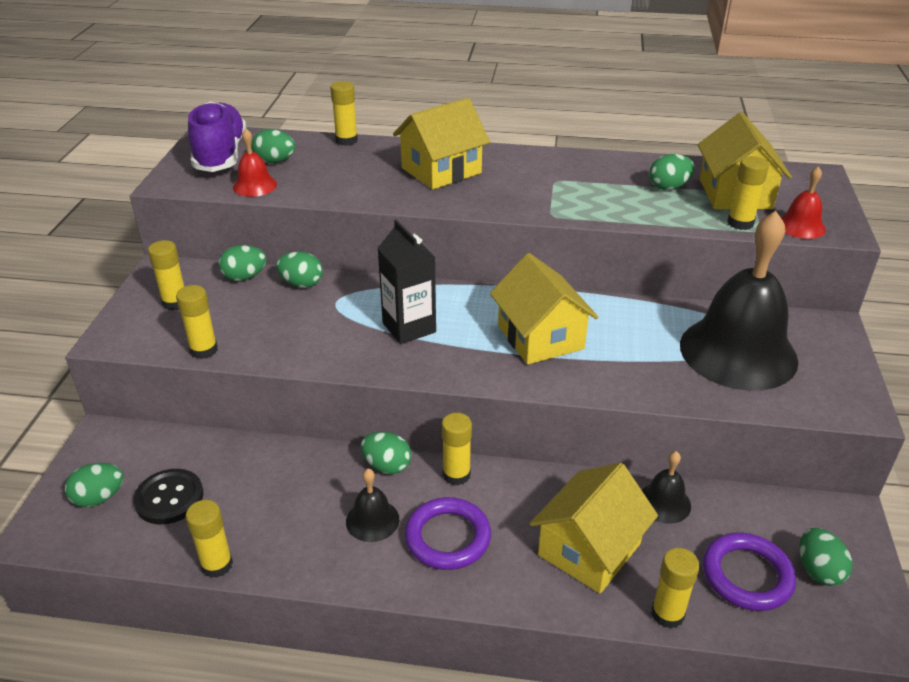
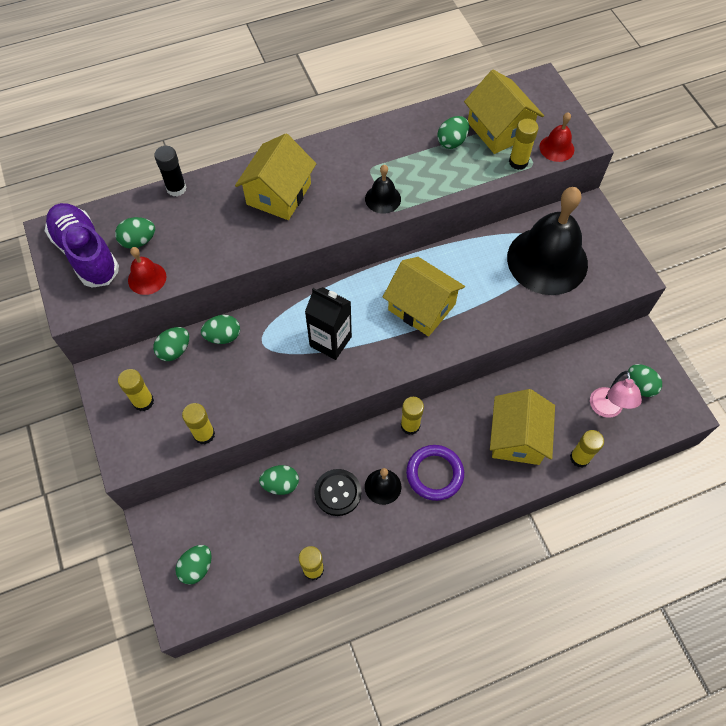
camera: 30 degrees left, 25 degrees up
(169, 498) = (243, 541): black button -> black button (337, 493)
(346, 140) = (176, 188): yellow glue stick -> black glue stick
(387, 466) = (363, 442): green egg -> green egg (281, 484)
(664, 502) = (539, 382): black bell -> black bell (383, 199)
(747, 575) = (606, 409): purple ring -> pink lamp

